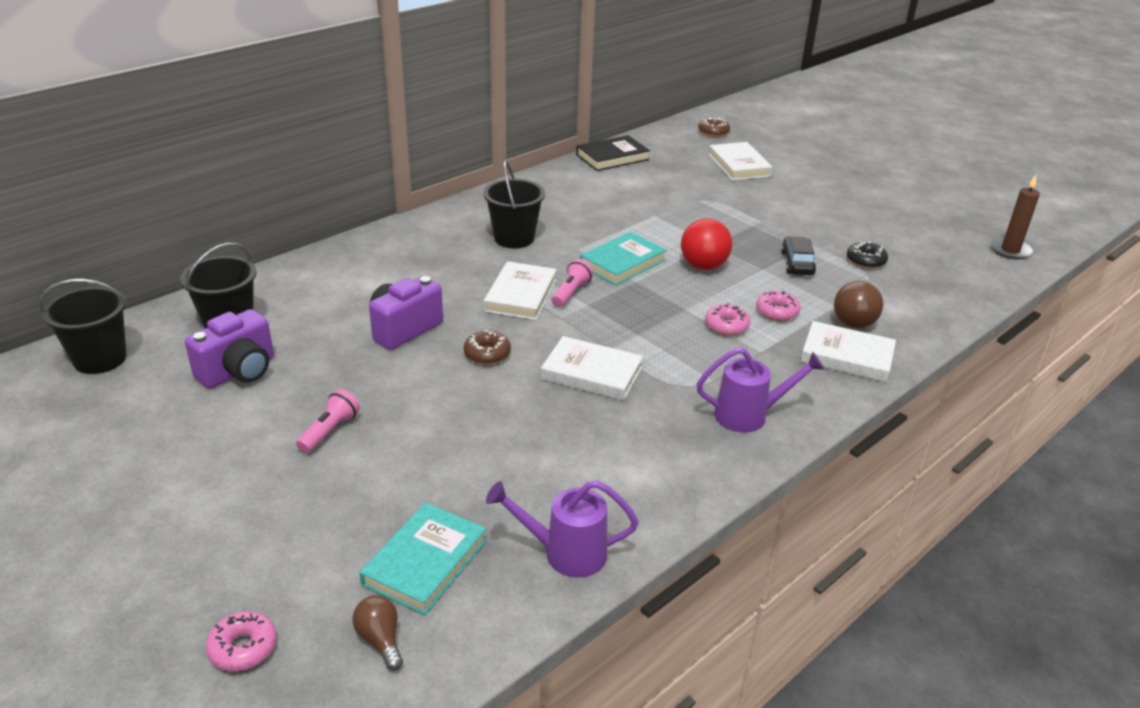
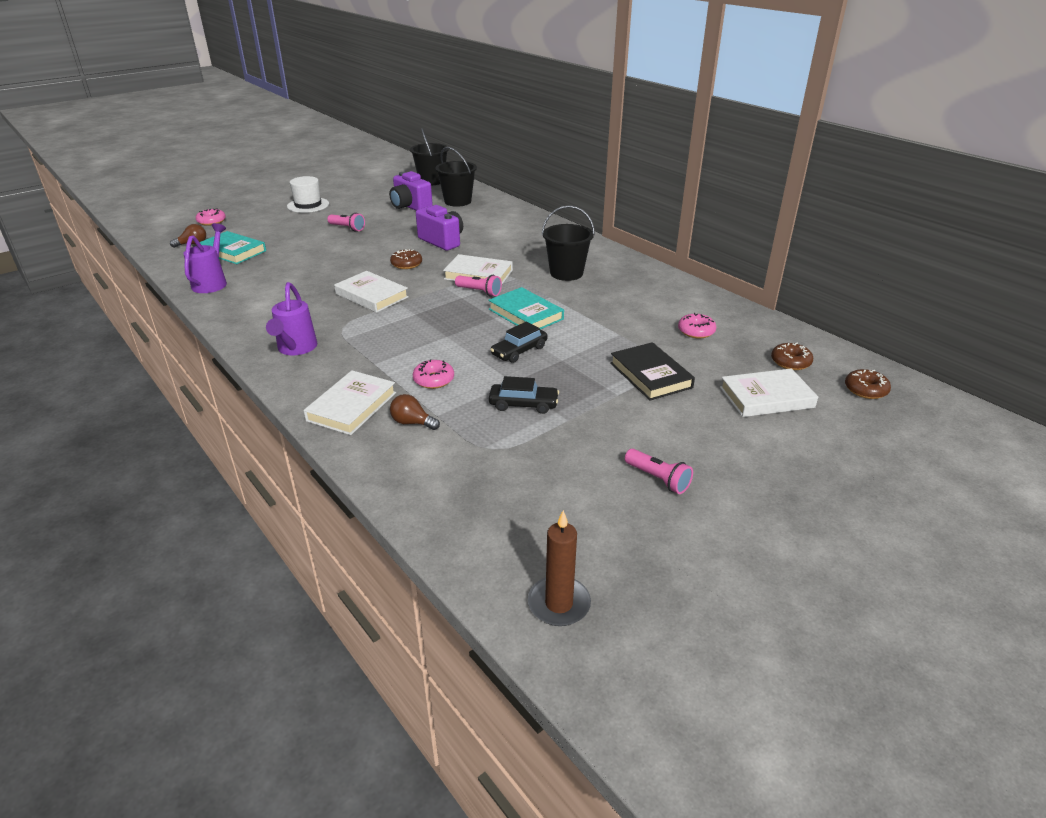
camera: 95 degrees right, 0 degrees up
(182, 505) = (308, 205): none -> white hat
(591, 373) = (371, 295): white book -> white book turned 75 degrees counterclockwise
(612, 157) = (749, 320): black book -> black book (650, 375)
(681, 150) = (790, 362): none -> brown donut
(703, 266) = (519, 351): red ball -> black car
(726, 326) = (417, 352): pink donut -> pink donut (696, 331)
(854, 318) = (412, 423): brown light bulb -> brown light bulb, size x0.63
(865, 212) = (658, 479): none -> pink flashlight
(865, 261) = (528, 453): black donut -> none

